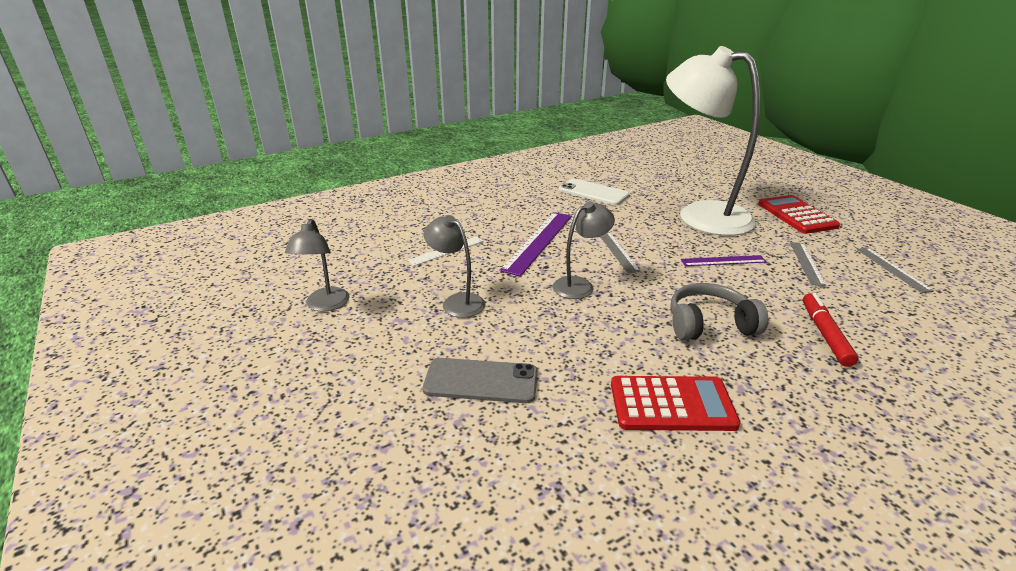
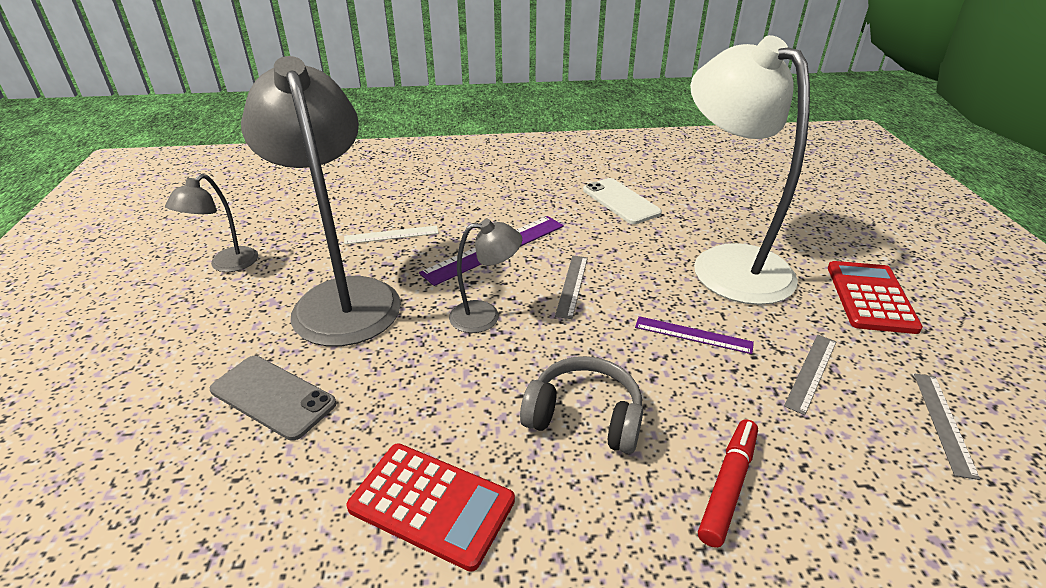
camera: 25 degrees right, 5 degrees up
(457, 302) = (342, 297): grey lamp -> grey lamp, size x2.18

